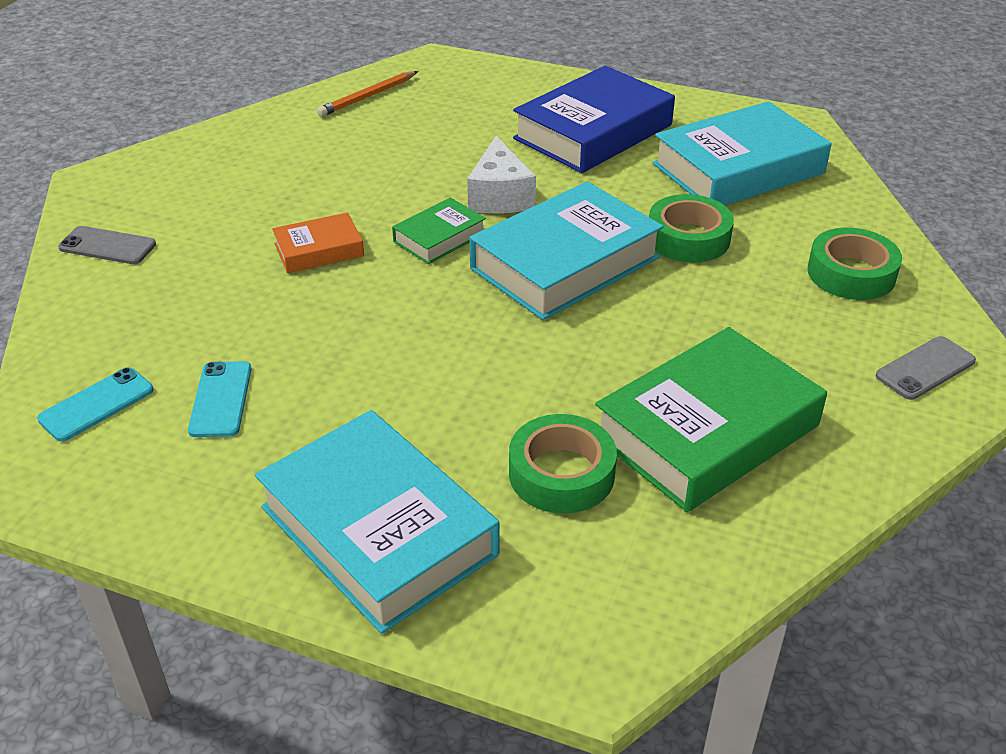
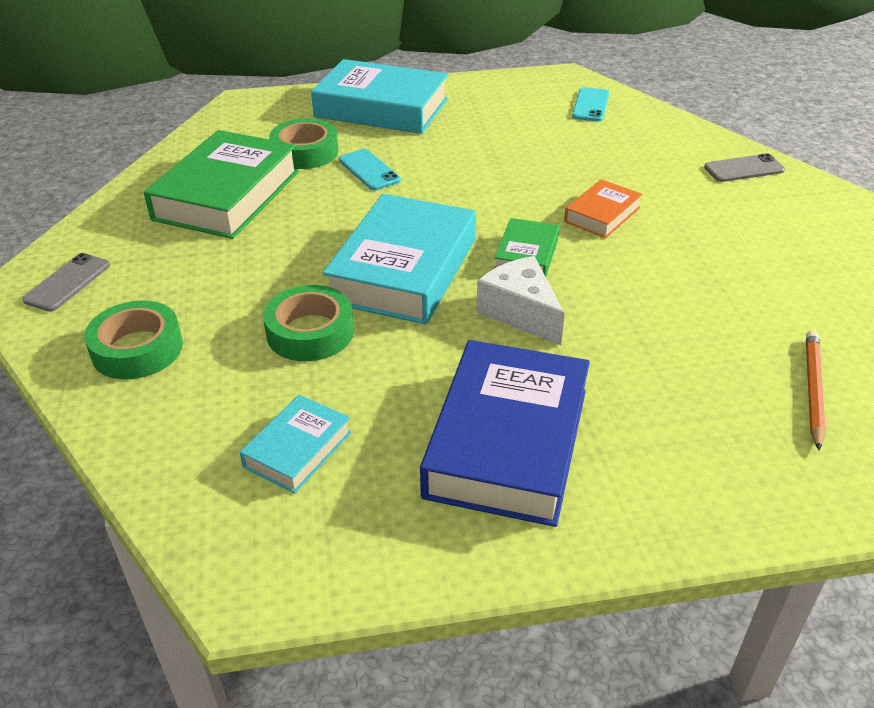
camera: 150 degrees right, 0 degrees up
(221, 399) = (531, 125): turquoise phone -> turquoise phone (369, 170)
(738, 169) = (298, 449): turquoise book -> turquoise book, size x0.50

